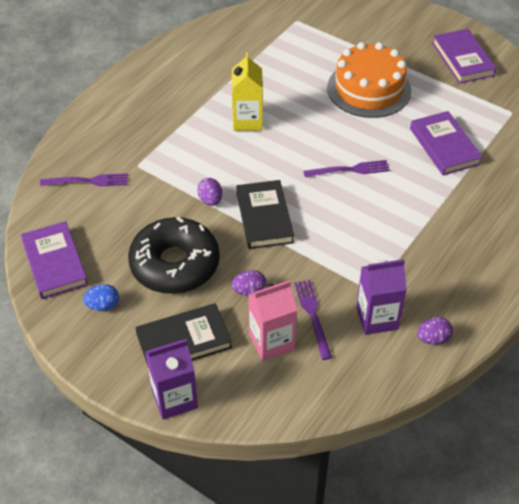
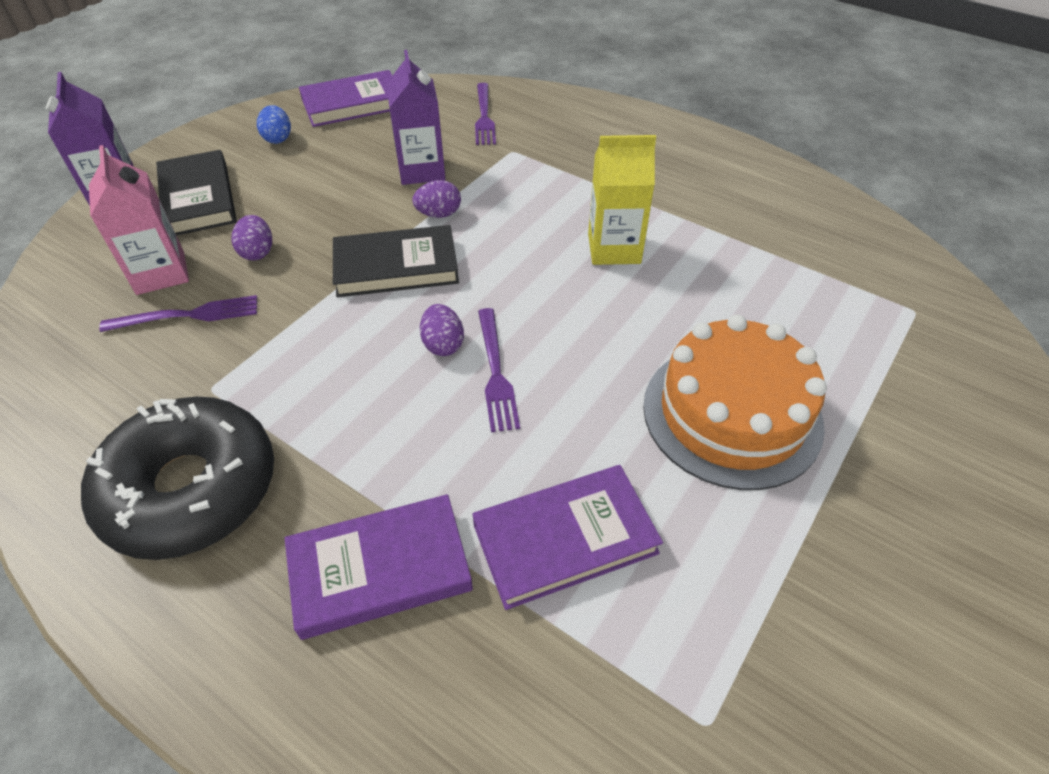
camera: 90 degrees right, 0 degrees up
(175, 264) = (326, 187): black donut -> black donut (191, 489)
(377, 318) = (150, 391): purple carton -> purple carton (421, 170)
(433, 339) = (73, 465): purple egg -> purple egg (443, 344)
(462, 59) = (900, 621): purple book -> purple book (380, 569)

